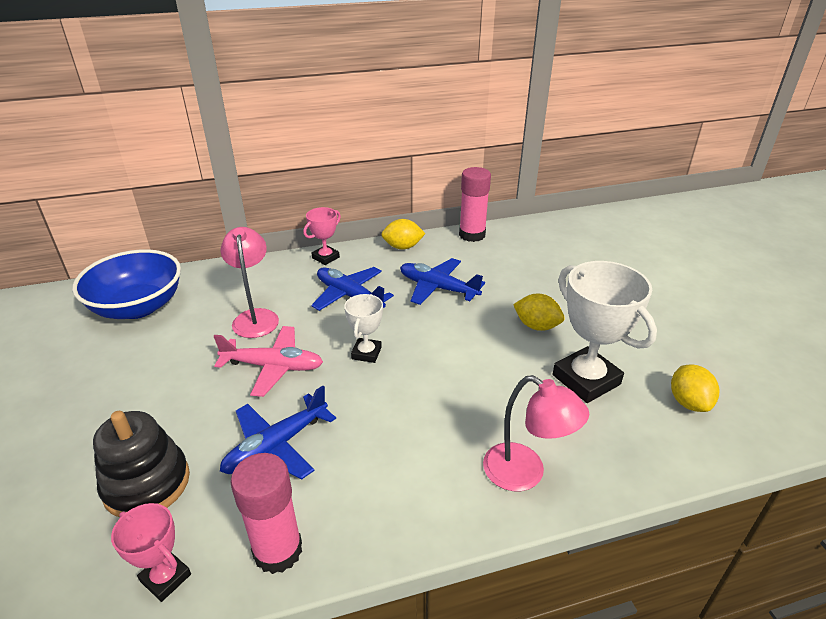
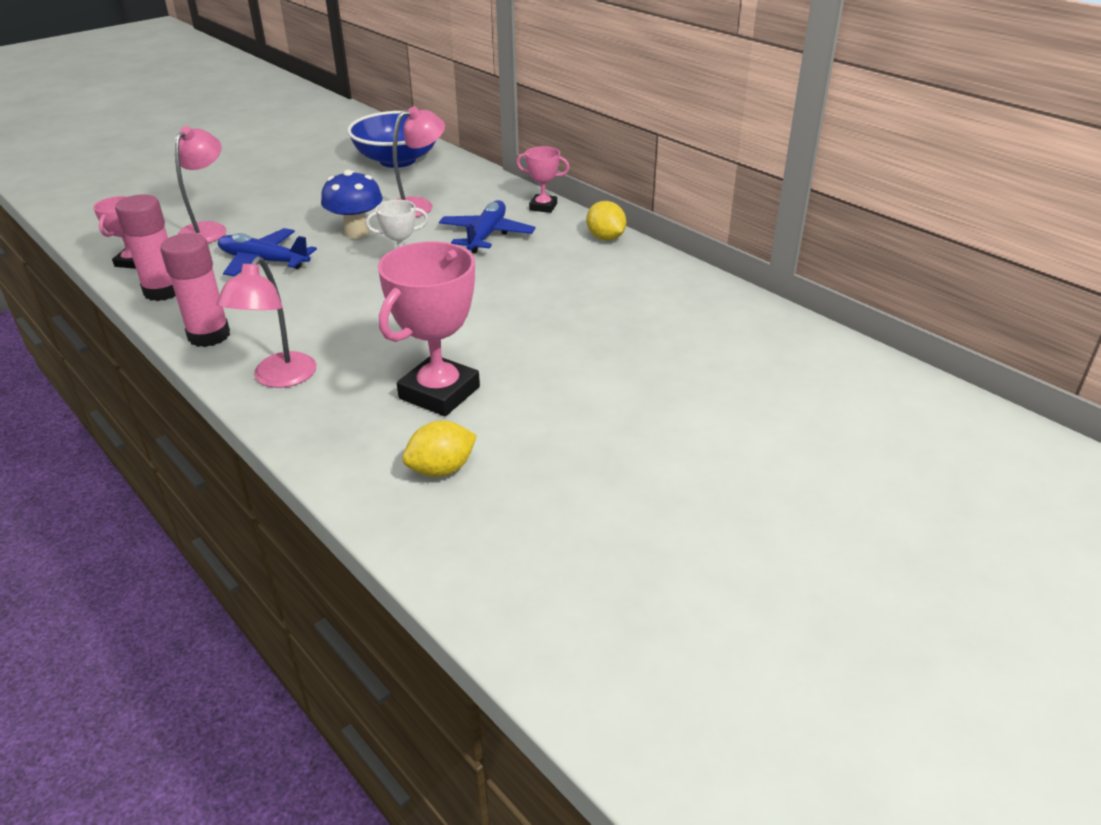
camera: 65 degrees right, 0 degrees up
(147, 484) = (208, 229): black stacking toy -> pink lamp
(273, 366) = (356, 233): pink plane -> blue mushroom
(437, 288) = (541, 275): blue plane -> none
(472, 235) = (679, 270): pink glue stick -> pink glue stick (209, 336)
(536, 326) = (517, 346): yellow lemon -> none
(586, 380) = (439, 393): white trophy -> pink trophy

